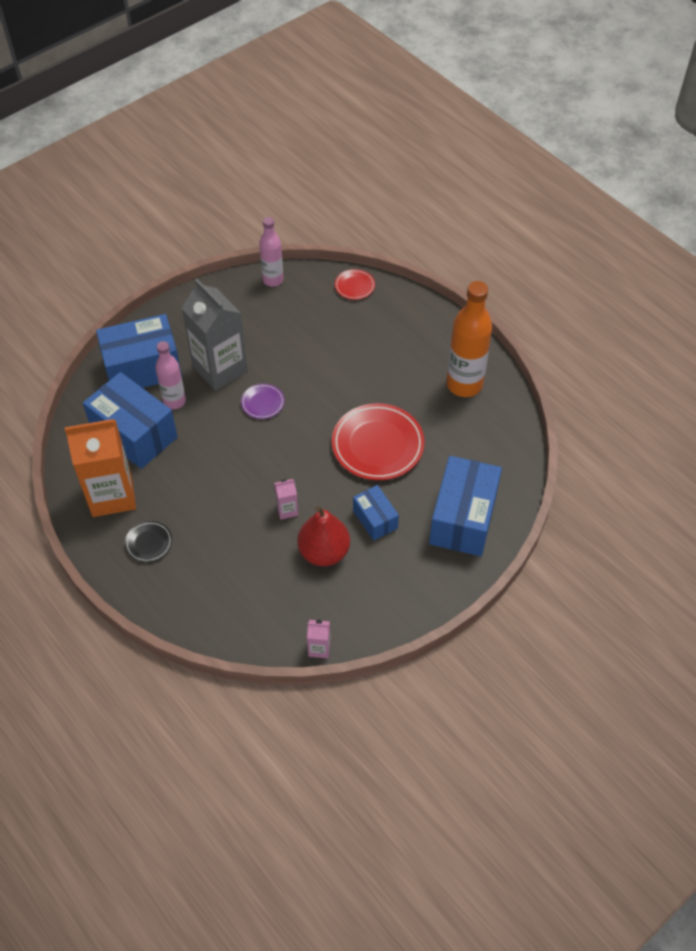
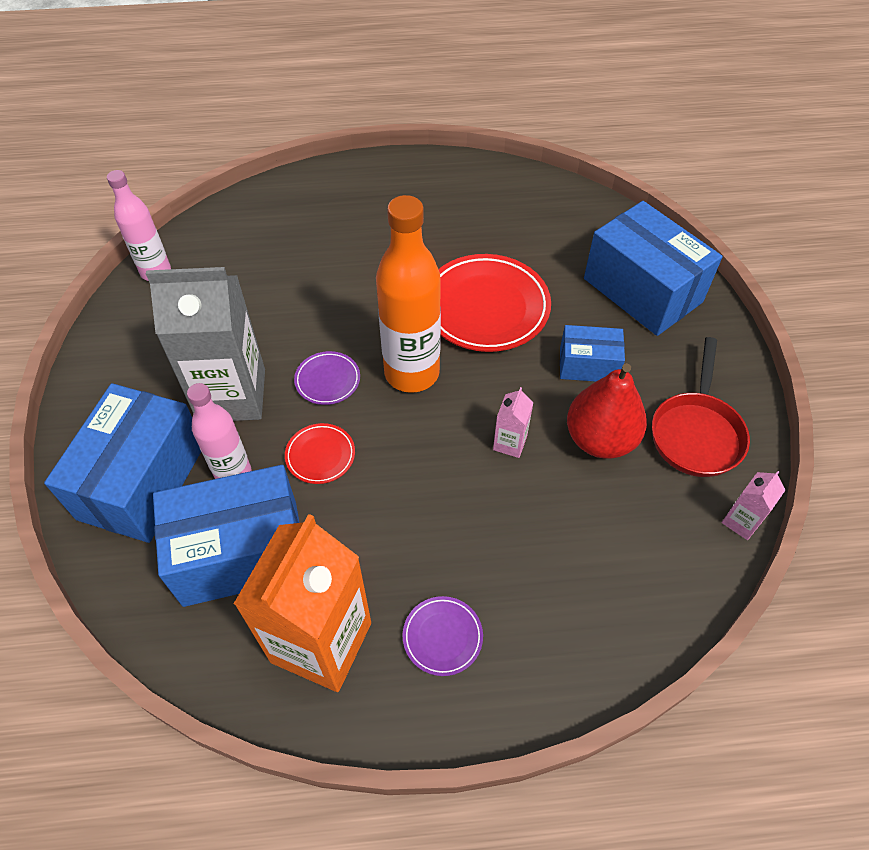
camera: 55 degrees left, 0 degrees up
(149, 543) = (442, 637): black plate -> purple plate
(354, 286) = (247, 209): red plate -> red plate (320, 455)
(367, 599) = (696, 433): none -> red pan
(464, 384) = (468, 197): orange bottle -> orange bottle (411, 373)

